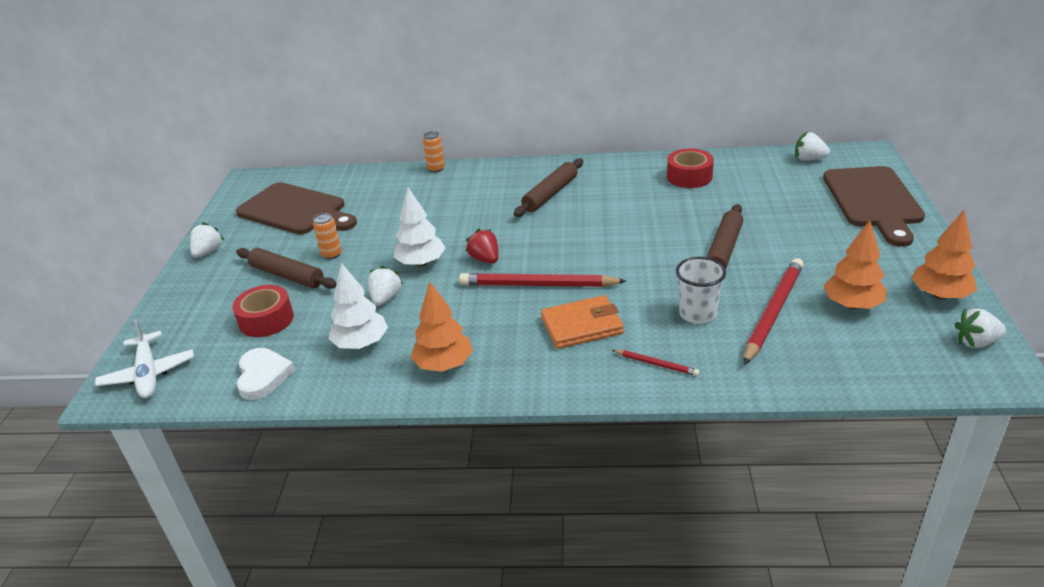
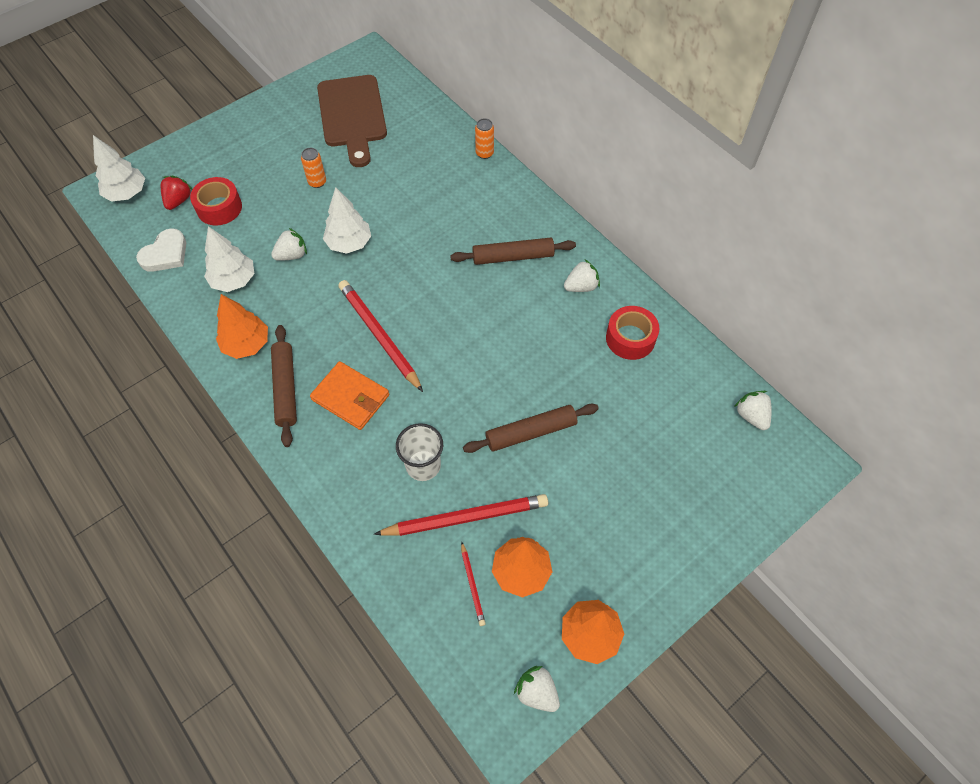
camera: 45 degrees right, 25 degrees up
(148, 373) = (127, 193): white plane -> white tree
(208, 252) = (264, 111): white strawberry -> white strawberry (581, 286)
(287, 275) = (273, 178): brown rolling pin -> brown rolling pin (286, 388)
(485, 259) = (385, 279): red strawberry -> red strawberry (178, 201)
(656, 364) = (340, 474): red pencil -> red pencil (472, 585)
(873, 201) = (715, 509): brown cutting board -> none

